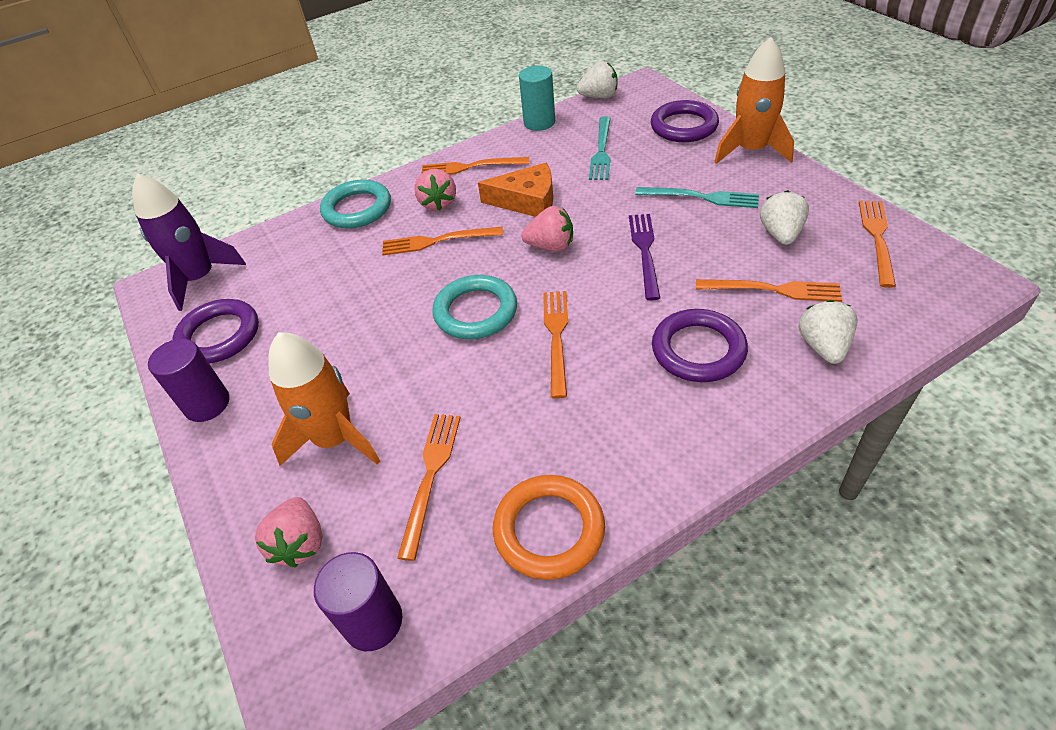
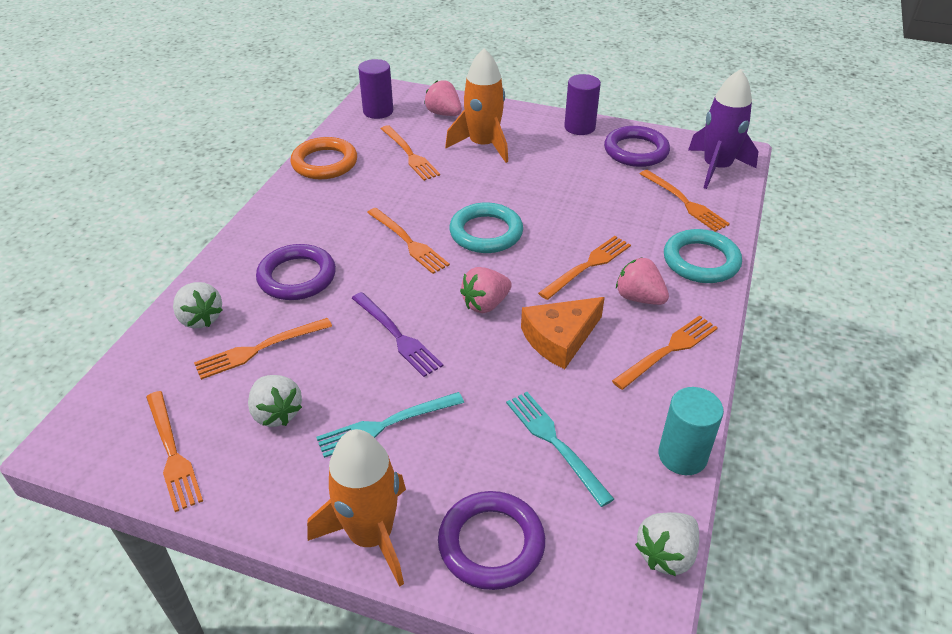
camera: 135 degrees right, 5 degrees down
(283, 259) = (685, 202): none -> orange fork

